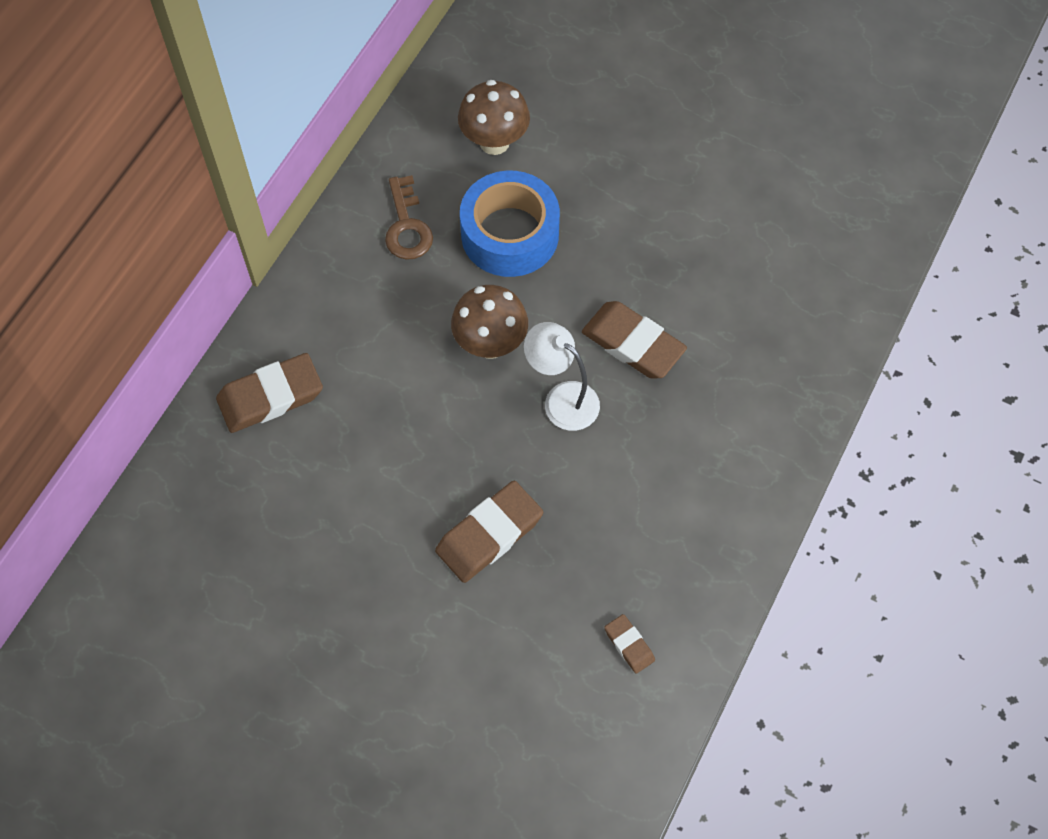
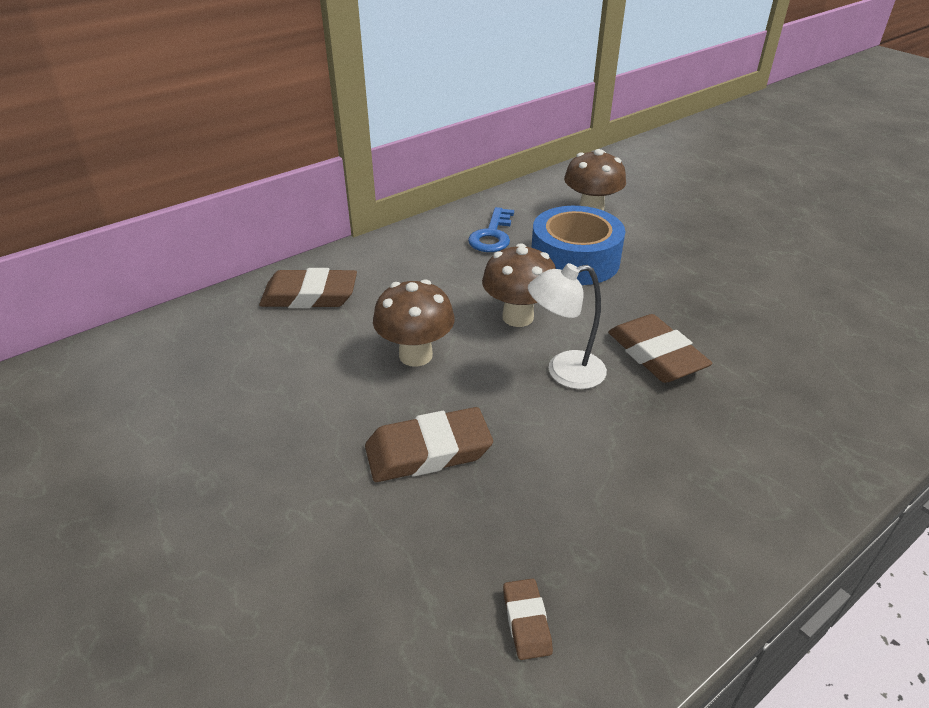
camera: 25 degrees right, 25 degrees down
(407, 226) = (492, 235): brown key -> blue key
(421, 433) = (415, 355): none -> brown mushroom
(562, 399) = (564, 372): white lamp -> white lamp turned 75 degrees counterclockwise

